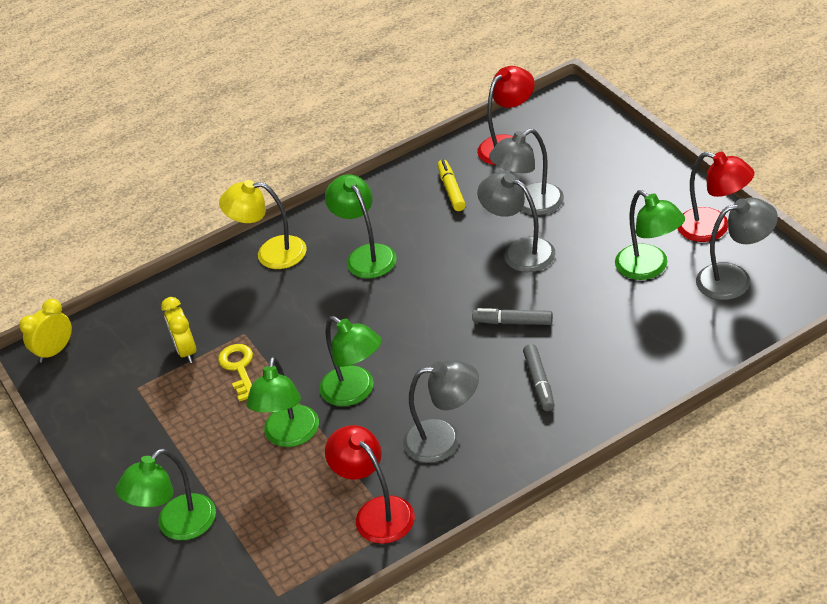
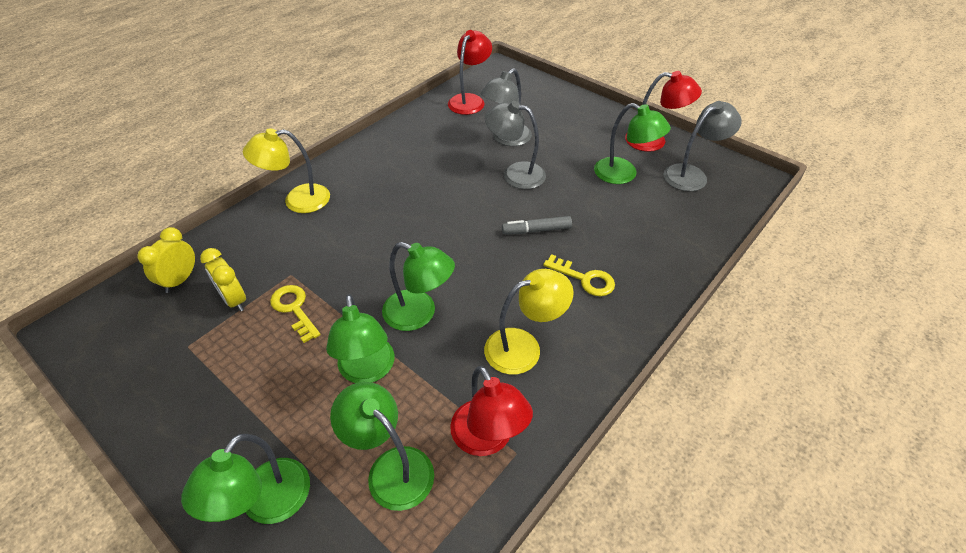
camera: 25 degrees left, 5 degrees up
(55, 351) = (87, 322): yellow clock -> yellow clock (180, 280)
(366, 255) = (385, 192): green lamp -> green lamp (391, 468)
(376, 512) = (488, 439): red lamp -> red lamp turned 150 degrees counterclockwise
(444, 439) = (523, 347): grey lamp -> yellow lamp
(451, 190) = (438, 135): yellow marker -> none
(539, 382) = (584, 279): grey marker -> yellow key

